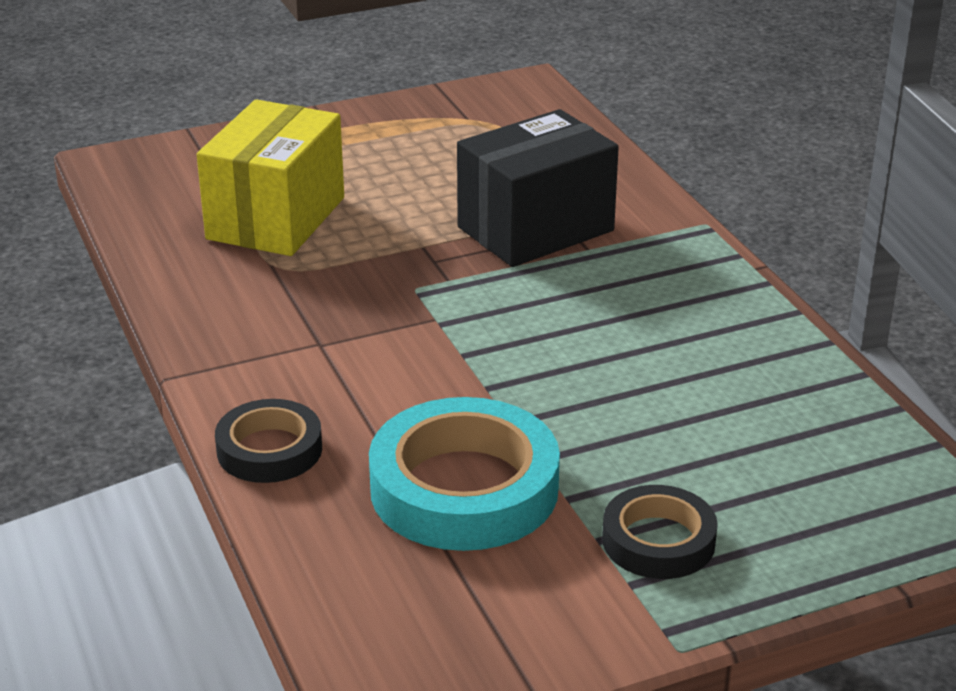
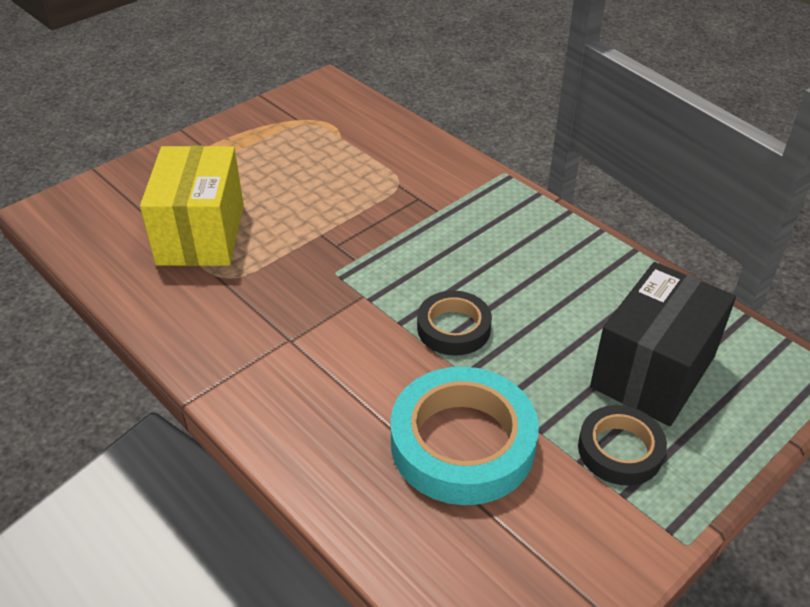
camera: 20 degrees left, 10 degrees up
(269, 449) = (300, 449): black tape -> black tape (453, 328)
(535, 229) = (393, 202): black box -> black box (653, 371)

